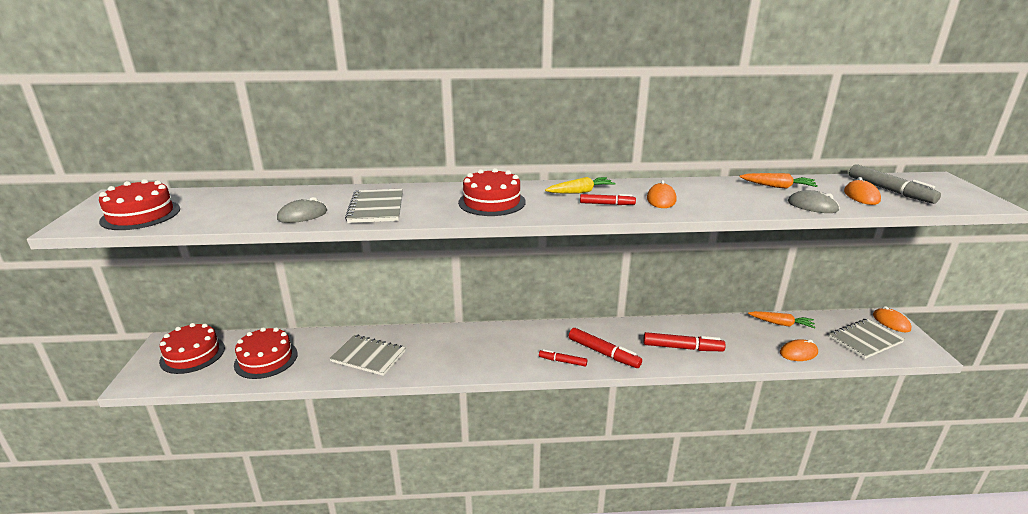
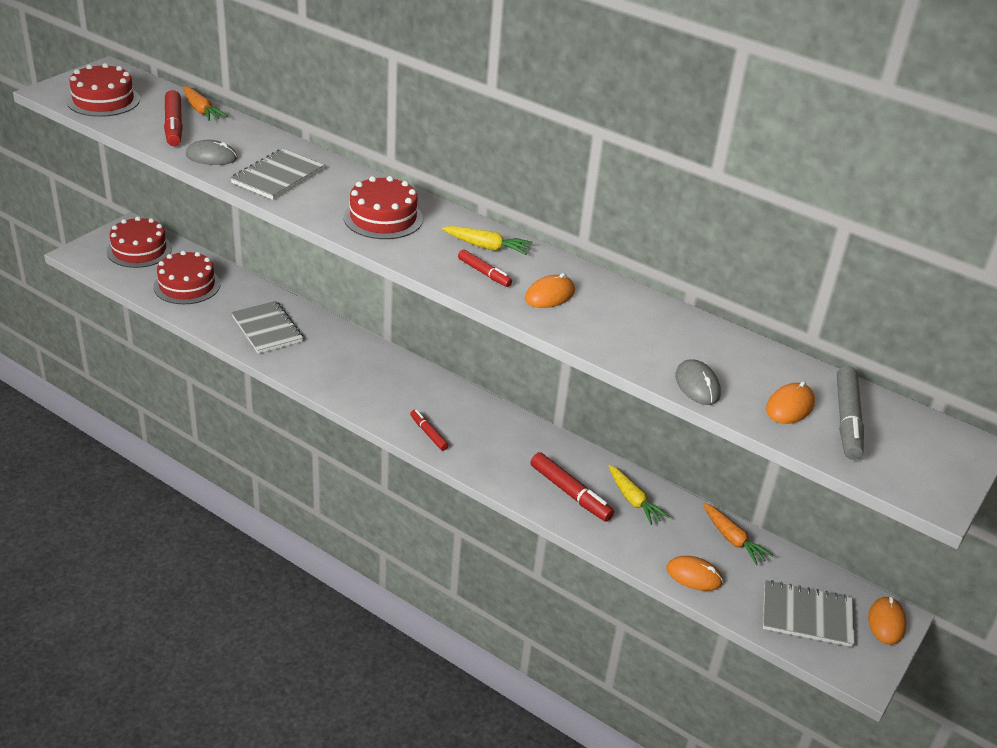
camera: 35 degrees right, 10 degrees up
(603, 353) = (480, 449): red marker -> red marker (174, 125)
(714, 332) = (633, 500): none -> yellow carrot
(777, 186) = (717, 346): orange carrot -> orange carrot (201, 110)

